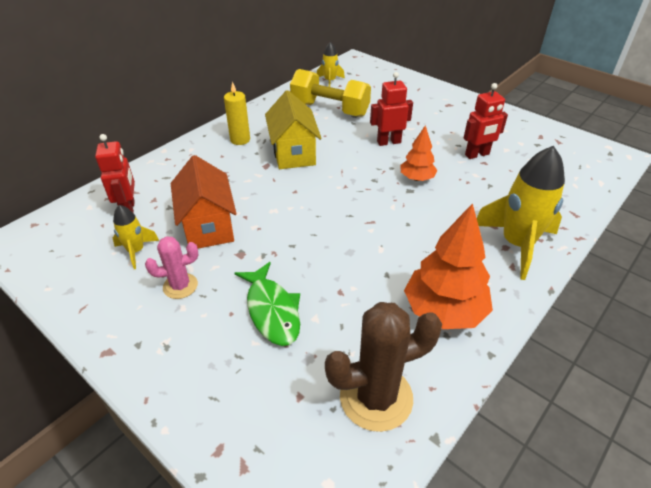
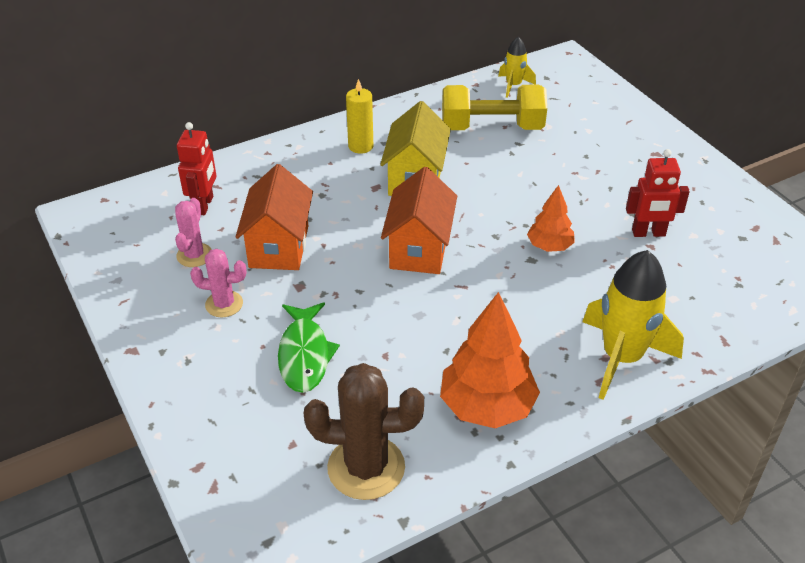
camera: 20 degrees right, 0 degrees up
(136, 251) = (194, 255): yellow rocket -> pink cactus
(323, 202) = (419, 249): none -> orange house
(330, 109) = (492, 127): yellow dumbbell -> yellow dumbbell turned 45 degrees counterclockwise
(388, 142) = (542, 190): red robot -> none

